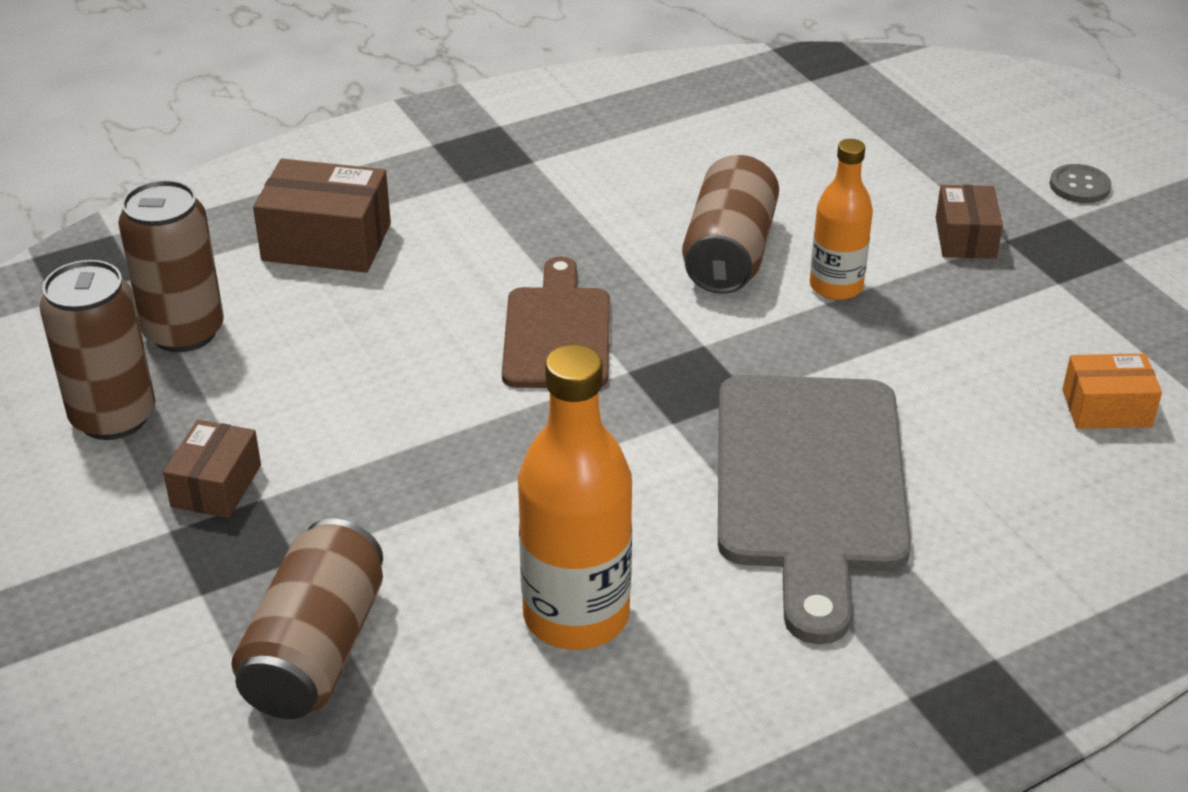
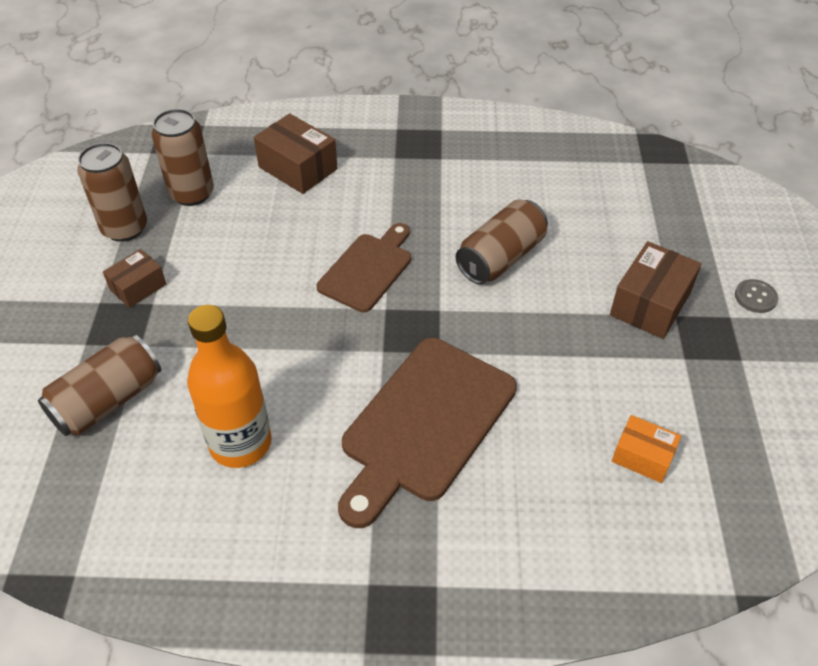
camera: 30 degrees right, 10 degrees up
(810, 485) = (424, 424): grey cutting board -> brown cutting board
(836, 286) = (544, 304): orange bottle -> none
(965, 238) = (650, 304): brown box -> brown box, size x1.61

